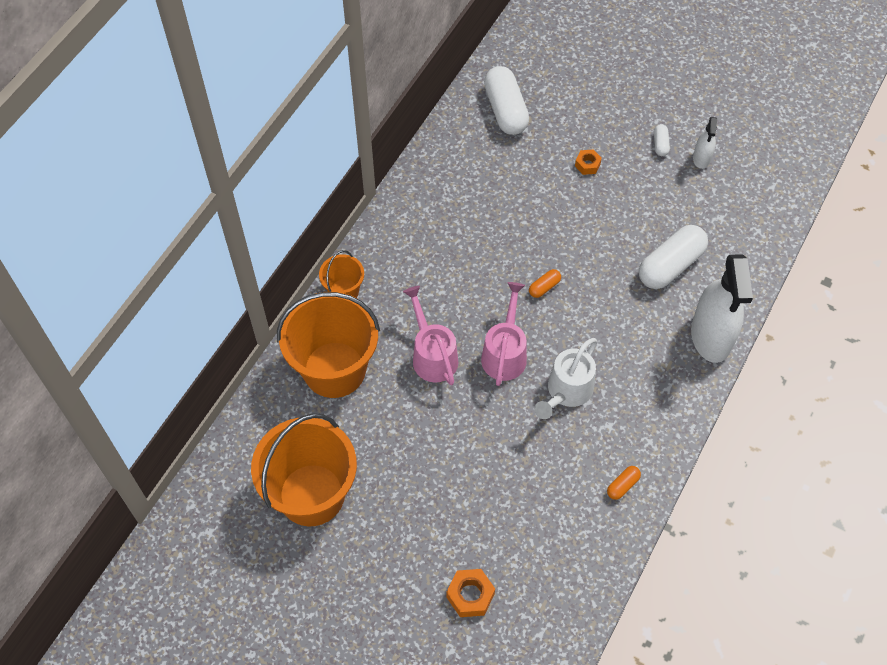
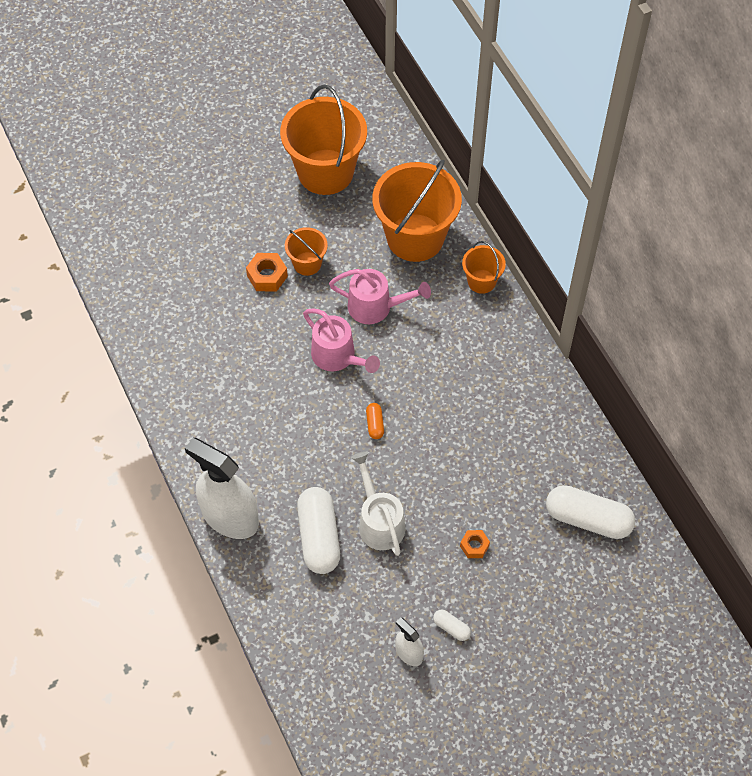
camera: 125 degrees right, 0 degrees up
(429, 440) = (307, 263): none -> orange bucket
(470, 595) = (175, 221): orange nut -> orange nut (267, 276)
(566, 392) = (270, 377): white watering can -> white watering can (378, 521)
(622, 485) = (167, 363): orange capsule -> none

